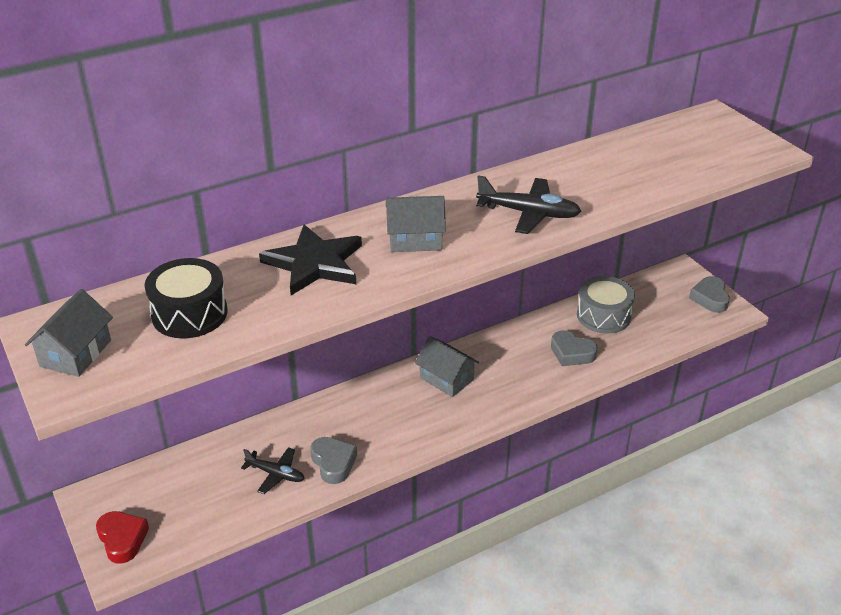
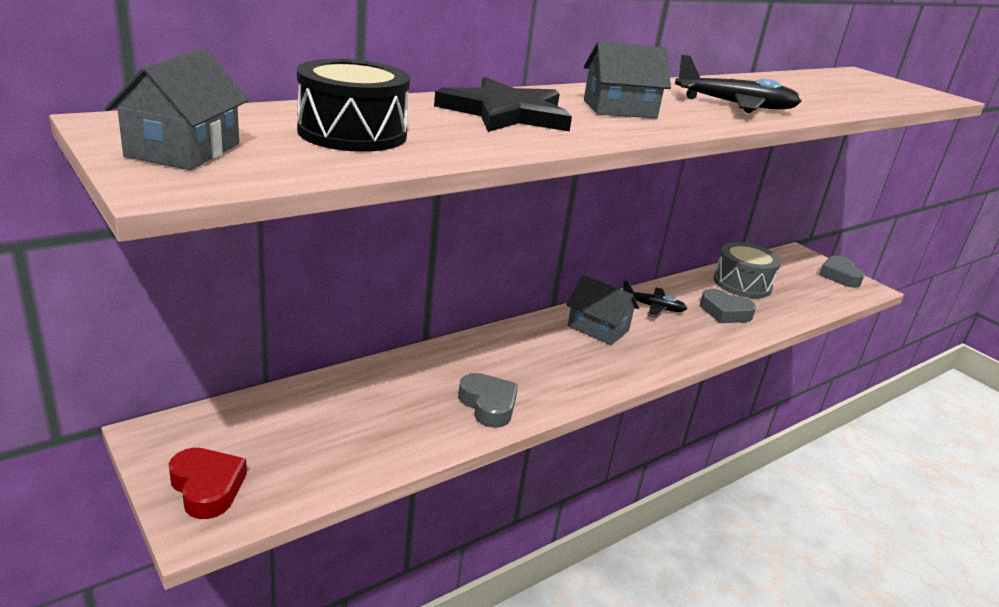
camera: 10 degrees left, 10 degrees down
(276, 474) = (416, 415): black plane -> black plane (653, 307)

